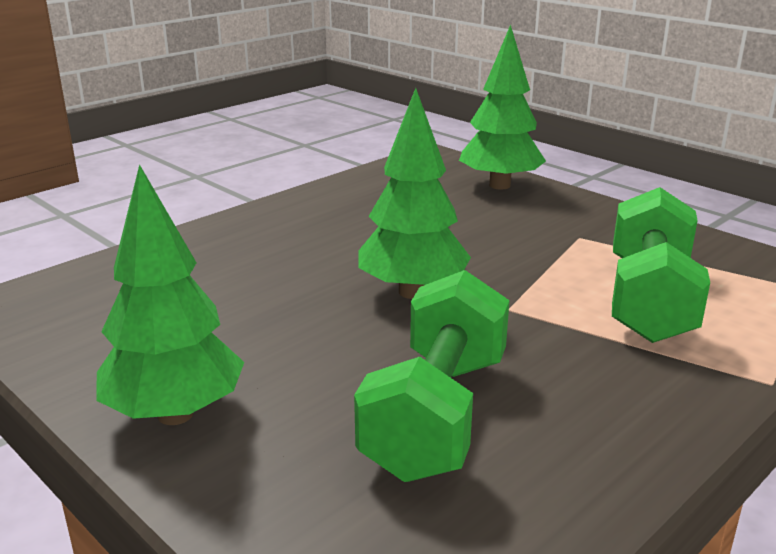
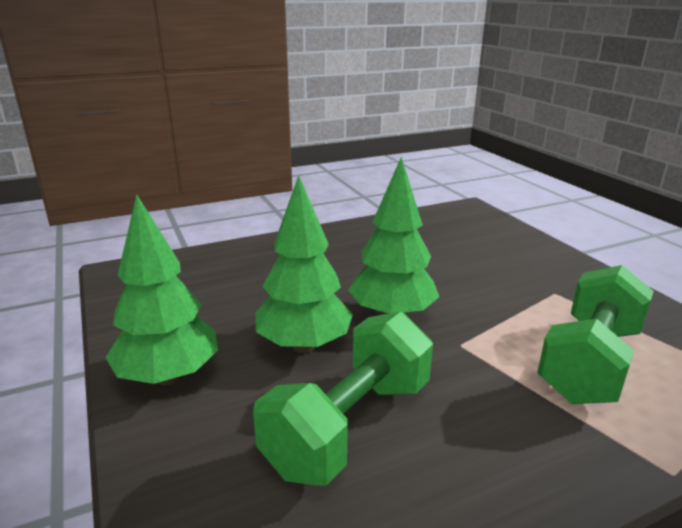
camera: 20 degrees right, 0 degrees up
(499, 185) = (510, 238): green tree -> green tree (304, 345)

